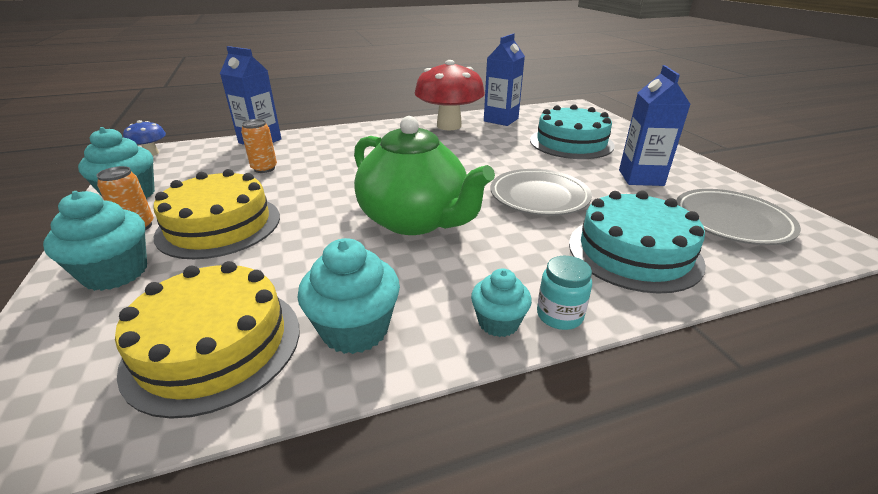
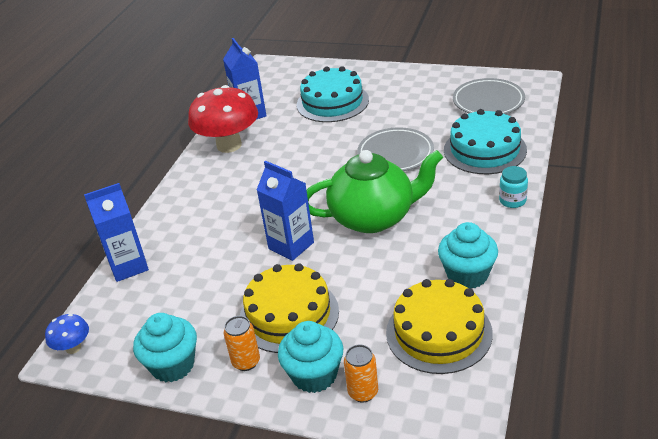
camera: 50 degrees left, 5 degrees up
(264, 168) = (202, 274): orange can -> orange can (363, 392)
(498, 322) = (501, 223): turquoise cupcake -> none
(641, 178) = (412, 102): blue carton -> blue carton (291, 245)

